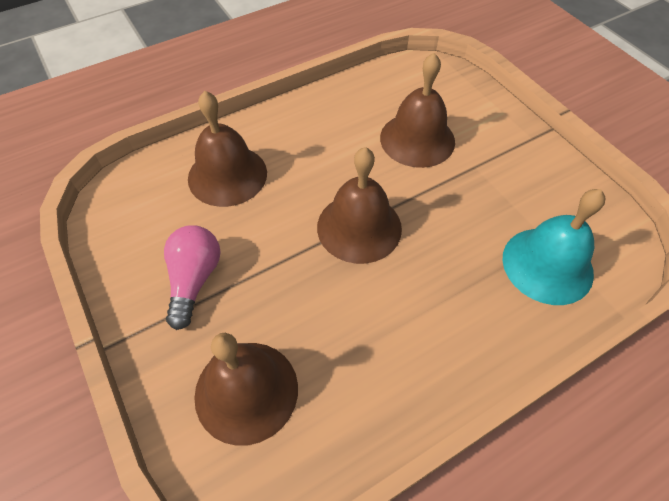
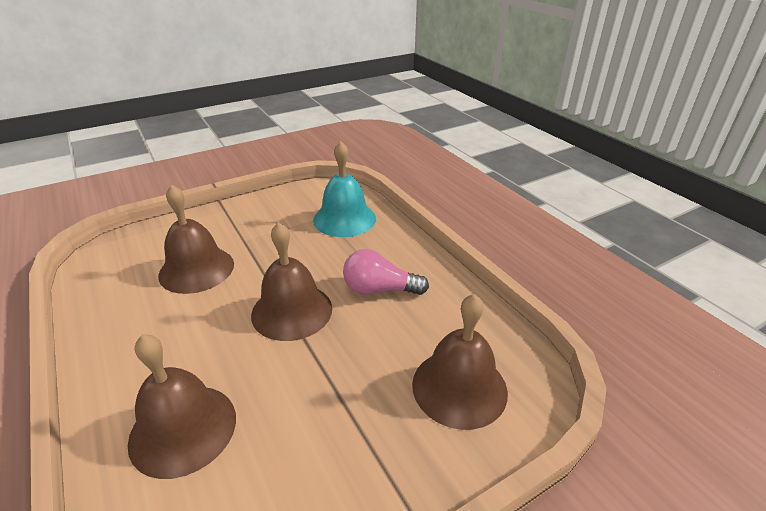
camera: 90 degrees left, 20 degrees down
(194, 280) = (338, 447): pink light bulb -> pink light bulb (379, 289)

